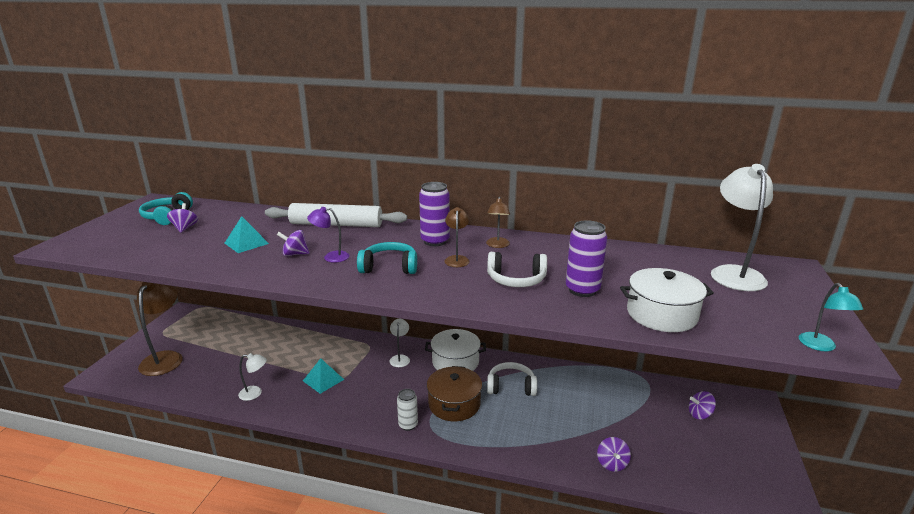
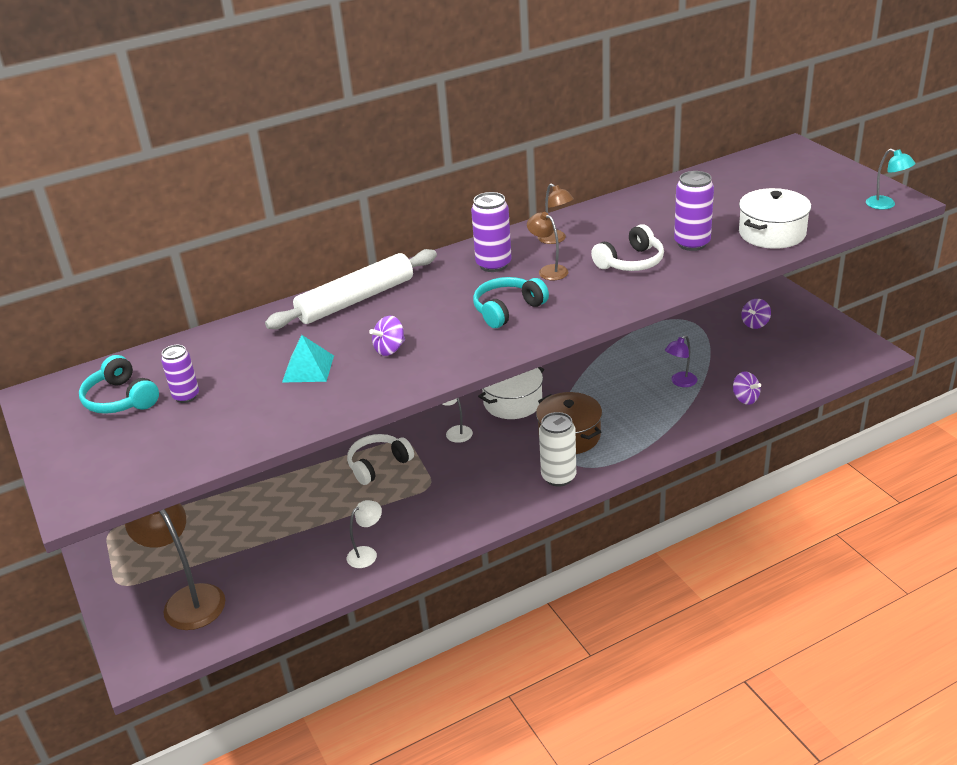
camera: 40 degrees left, 10 degrees up
(184, 228) = (186, 396): purple spinning top -> purple can
(323, 380) = (414, 497): turquoise pyramid -> none
(331, 257) = (432, 331): purple lamp -> purple lamp (680, 382)
(408, 425) = (558, 477): white can -> white can, size x1.52
(511, 387) = (593, 391): white headphones -> white headphones (378, 465)
(734, 273) = (764, 173): white lamp -> none

